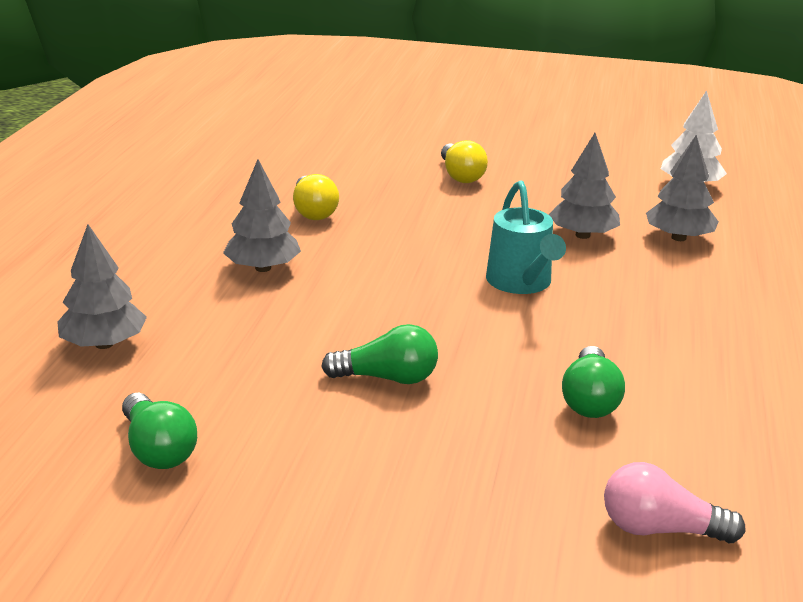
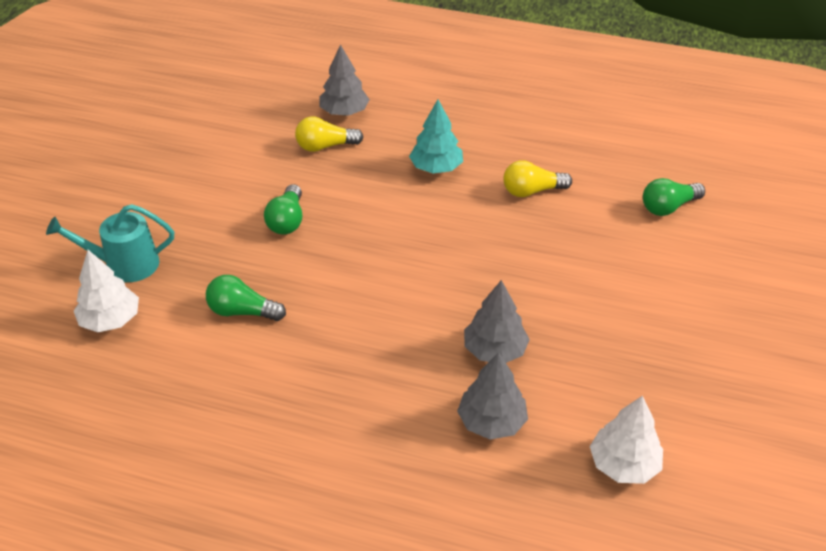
camera: 95 degrees right, 15 degrees up
(158, 449) = (237, 138): green light bulb -> green light bulb (668, 207)
(263, 268) = (436, 168): grey tree -> turquoise tree
(460, 176) = (620, 282): yellow light bulb -> yellow light bulb (325, 146)
(521, 282) = (408, 298): turquoise watering can -> turquoise watering can (125, 265)
(660, 529) = (110, 320): pink light bulb -> white tree

